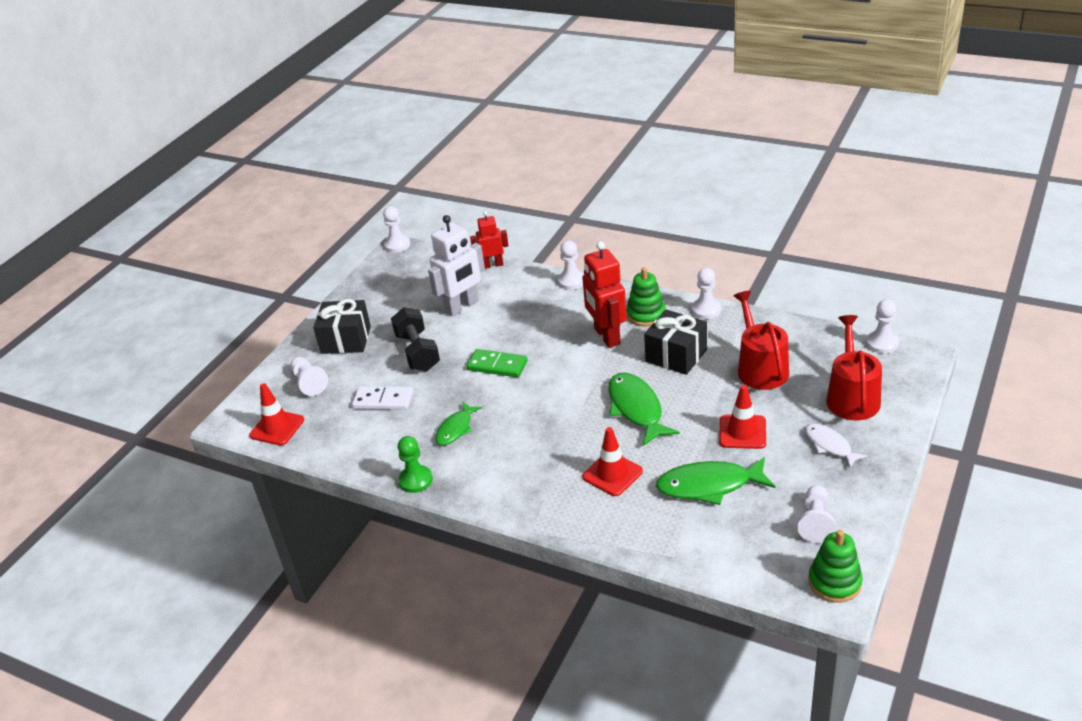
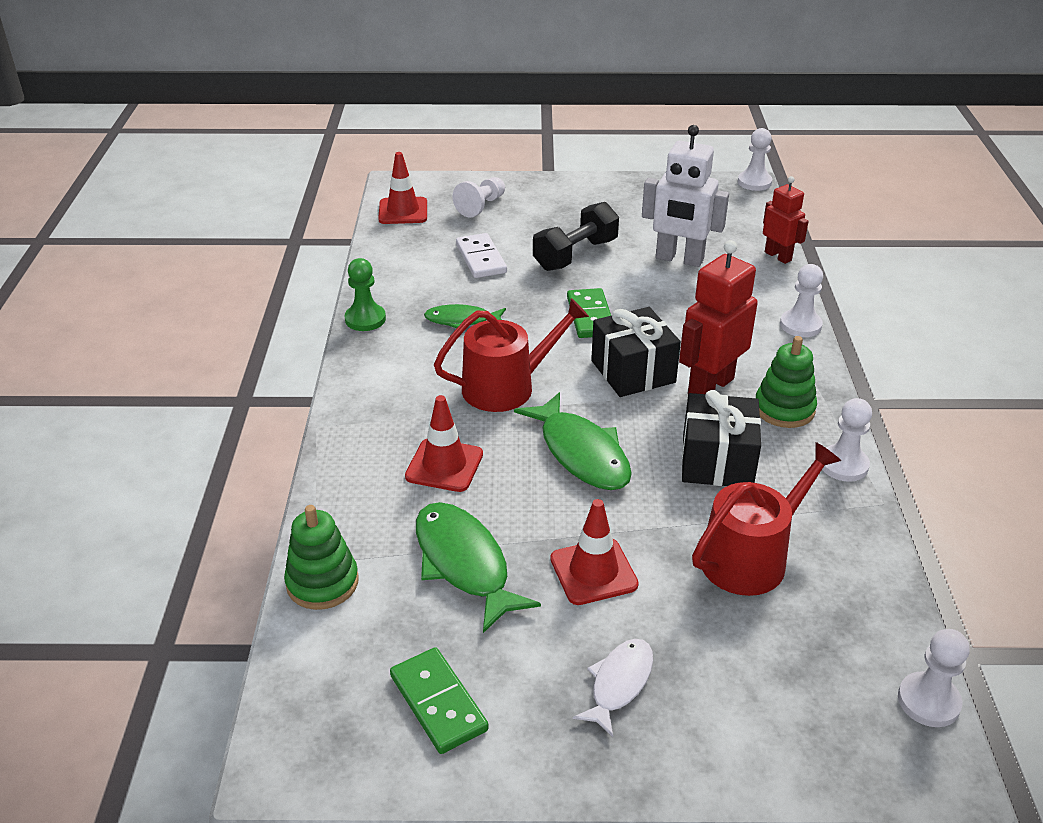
camera: 60 degrees right, 0 degrees up
(346, 340) = (563, 205): black gift -> black gift (633, 371)
(636, 409) = (581, 453): green fish -> green fish turned 105 degrees clockwise
(815, 522) = (438, 703): white pawn -> green domino
(834, 582) = (319, 754): green stacking toy -> green stacking toy (322, 582)
(852, 397) = (755, 688): red watering can -> red watering can (507, 387)

